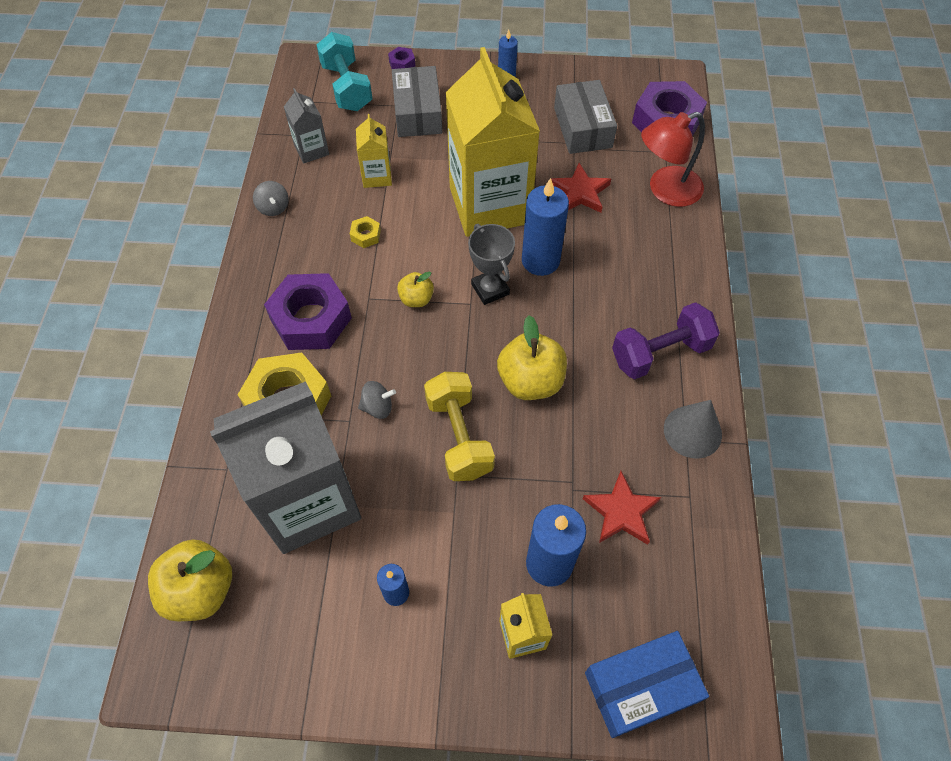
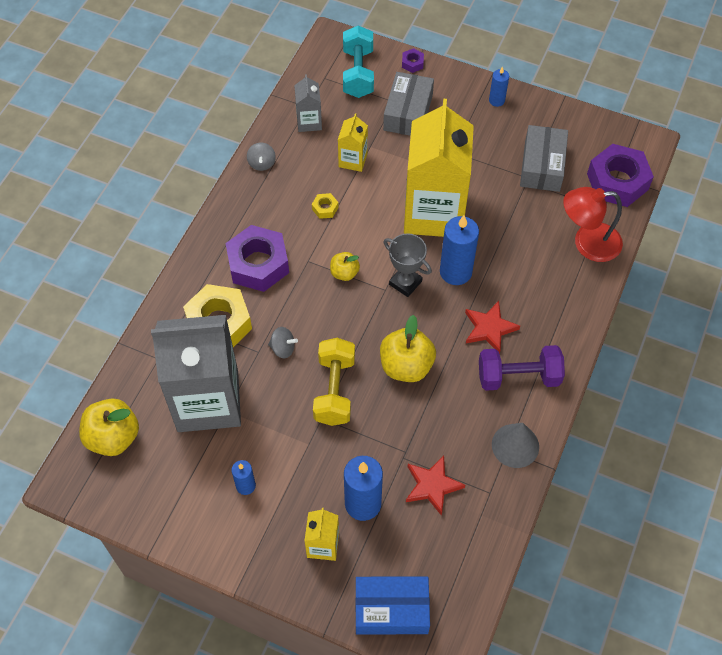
camera: 20 degrees right, 0 degrees up
(490, 289) = (405, 283): grey trophy -> grey trophy turned 45 degrees counterclockwise
(580, 192) = (514, 223): red star -> red star (489, 328)

